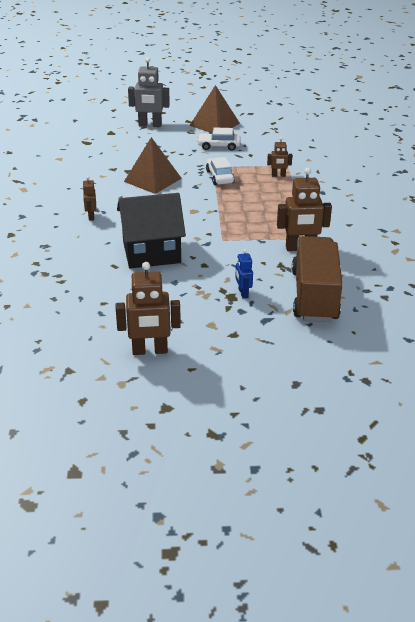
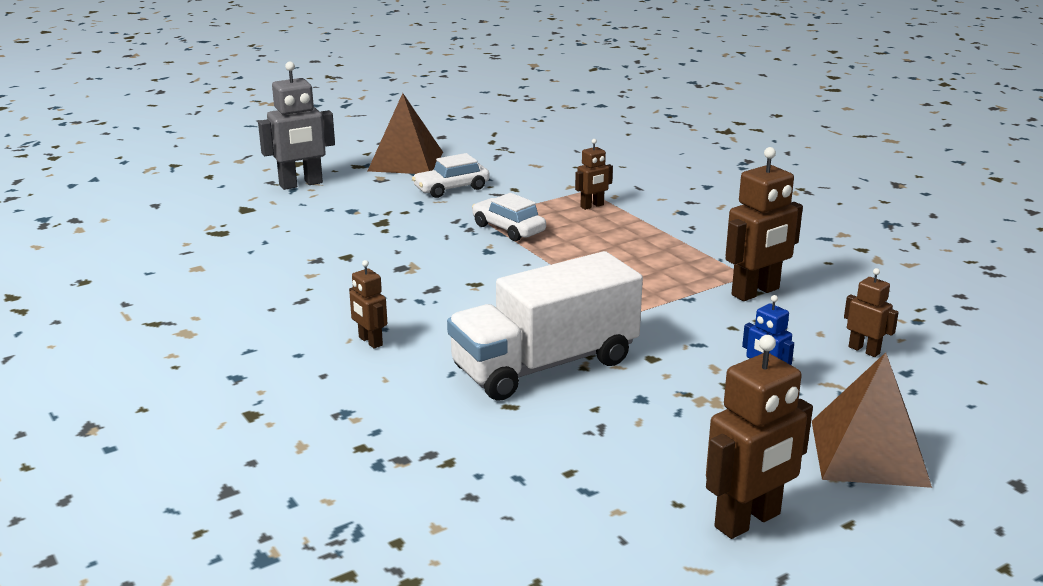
camera: 30 degrees left, 10 degrees down
(151, 252) = (545, 365): black house -> white truck
(152, 180) = (406, 259): brown pyramid -> brown pyramid (869, 453)
(314, 296) = (864, 350): brown truck -> brown robot

